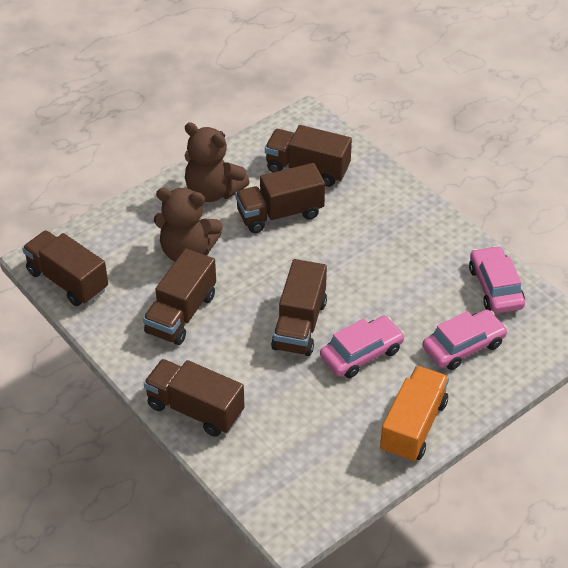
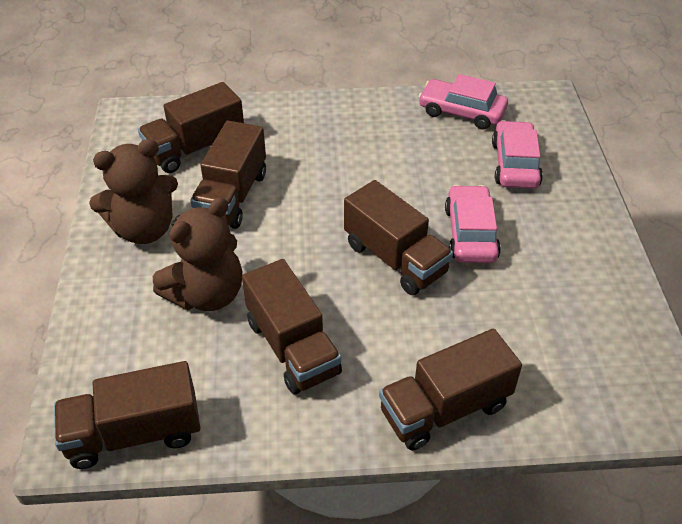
camera: 55 degrees left, 0 degrees up
(413, 426) = (590, 245): orange truck -> none

